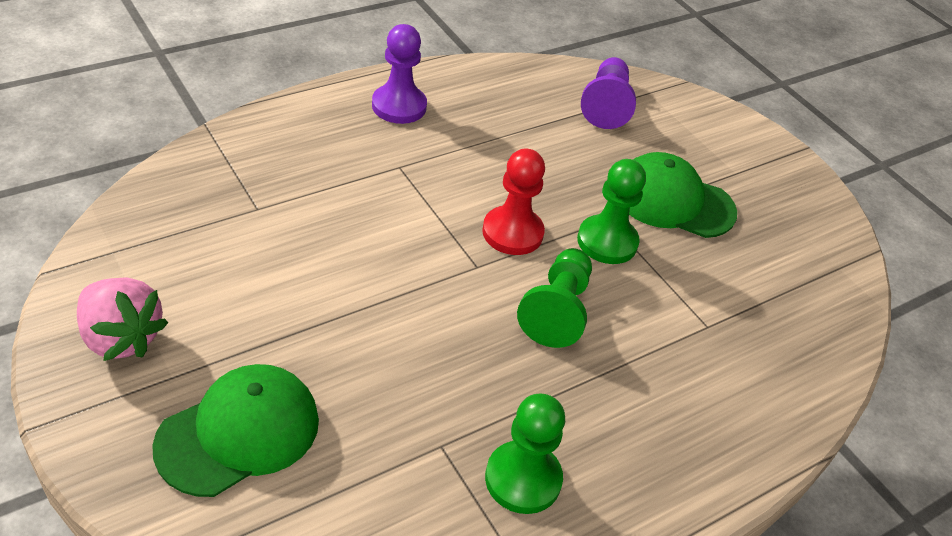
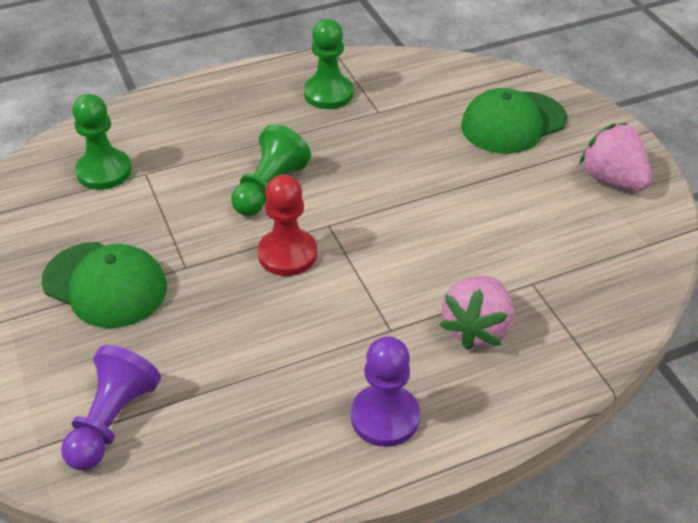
camera: 165 degrees left, 0 degrees up
(319, 167) = (477, 328): none -> pink strawberry
(607, 242) = (198, 244): green pawn -> green pawn (104, 171)

